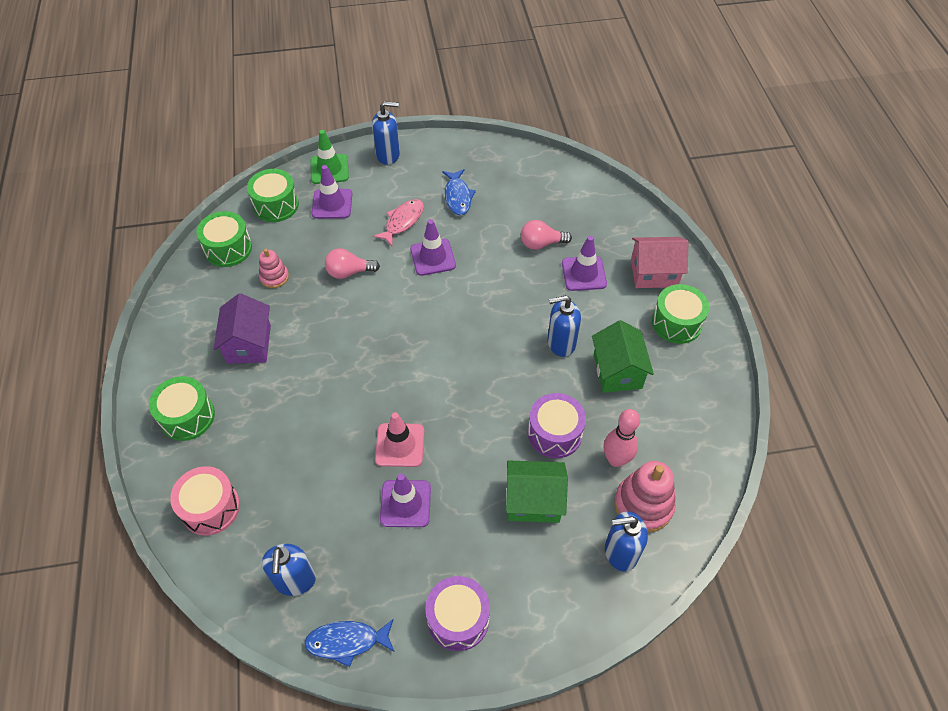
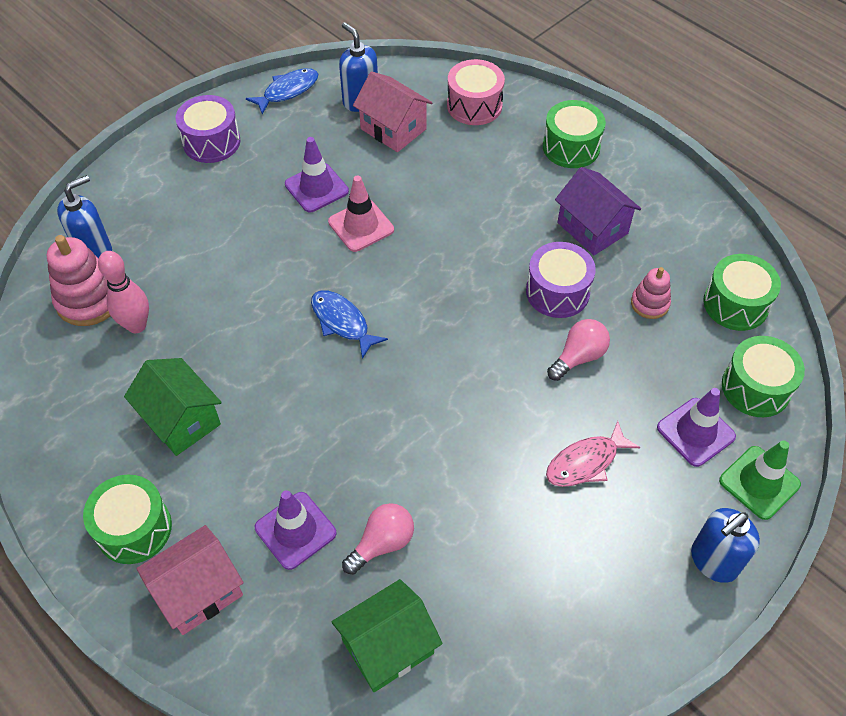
camera: 145 degrees right, 0 degrees up
(296, 526) = (393, 129): none -> pink house
(402, 222) = (586, 462): pink fish -> pink fish turned 60 degrees clockwise
(433, 257) = (502, 435): purple traffic cone -> none
(458, 196) = (553, 550): blue fish -> blue fish (342, 322)
(533, 501) = (200, 248): green house -> green house (388, 647)
(554, 433) = (215, 316): purple drum -> purple drum (557, 292)
(561, 343) = (267, 415): blue soap dispenser -> none

